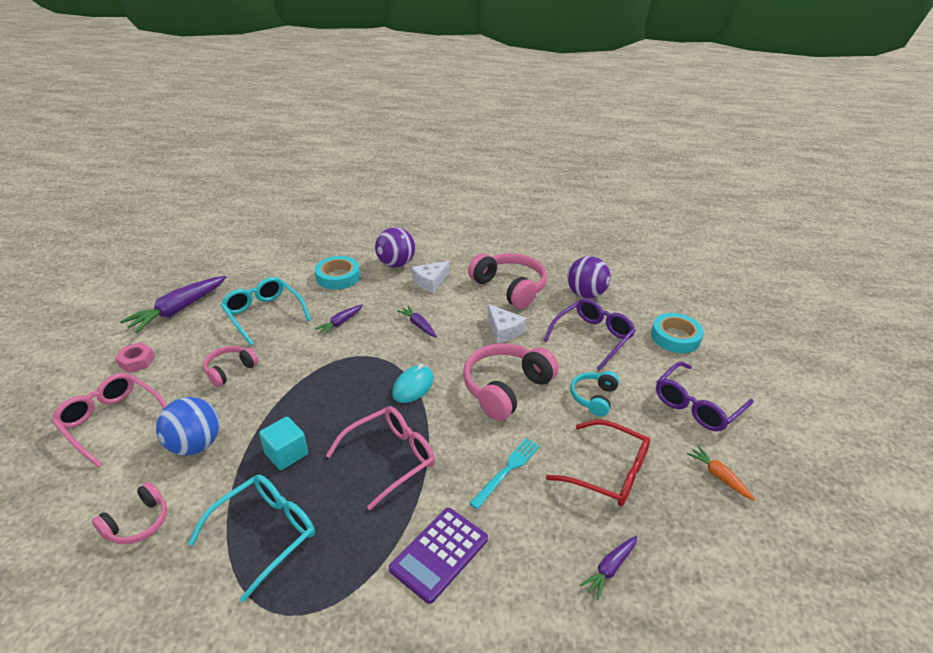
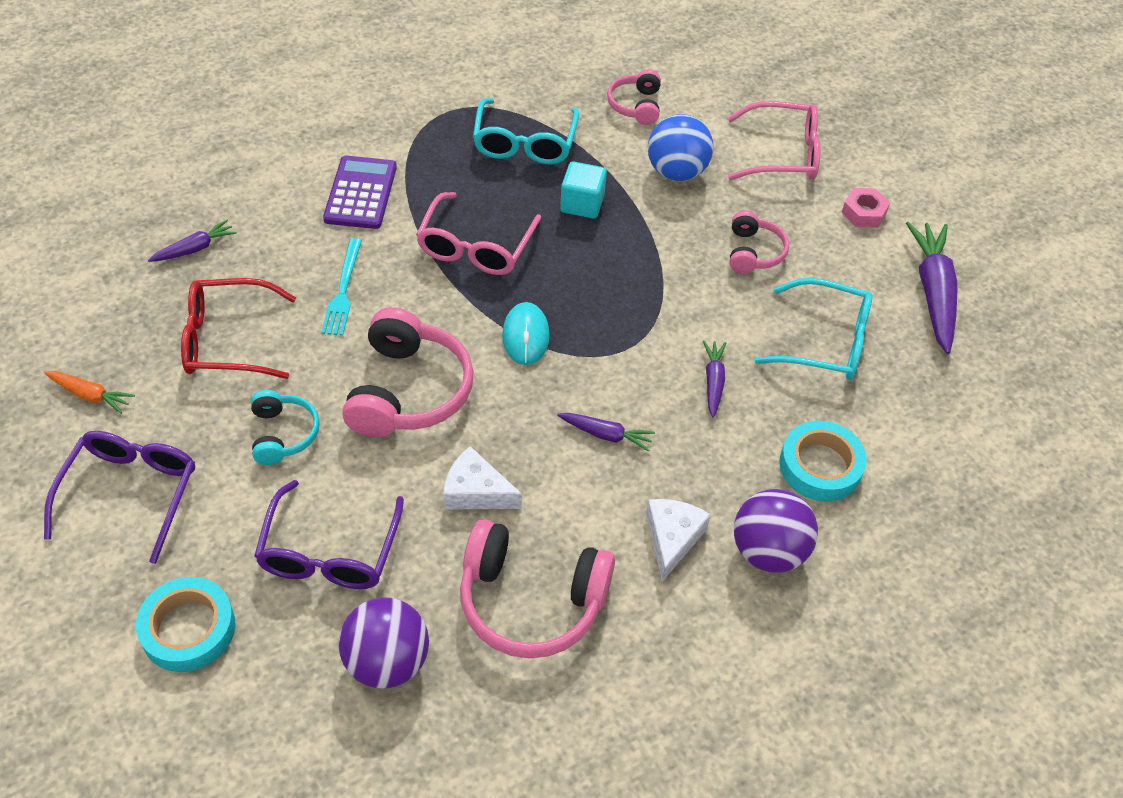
camera: 145 degrees right, 15 degrees up
(610, 568) = (195, 248): purple carrot -> purple carrot turned 45 degrees clockwise

